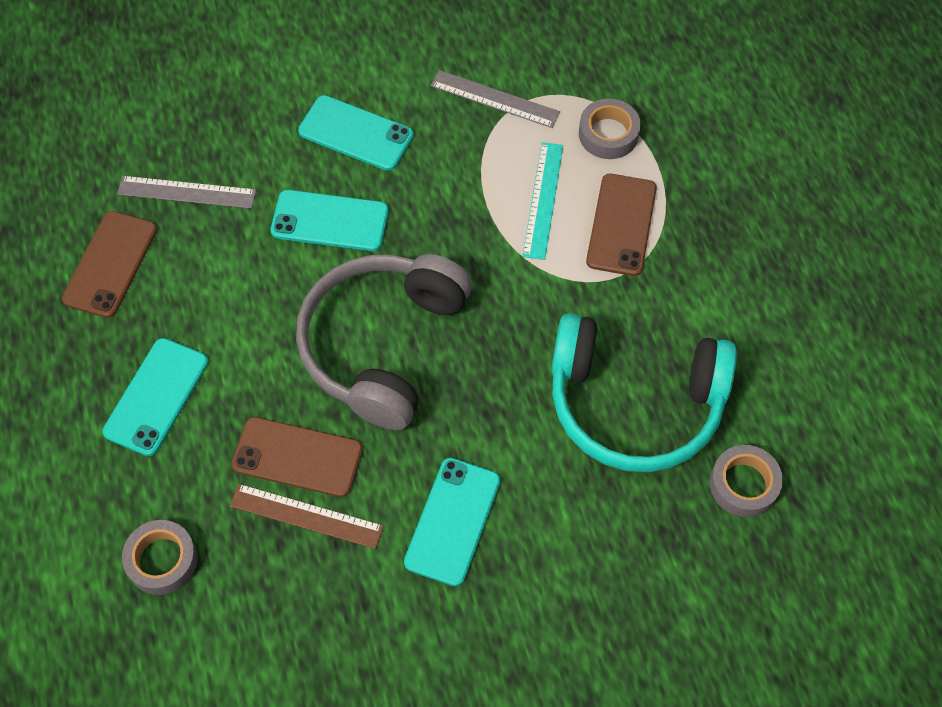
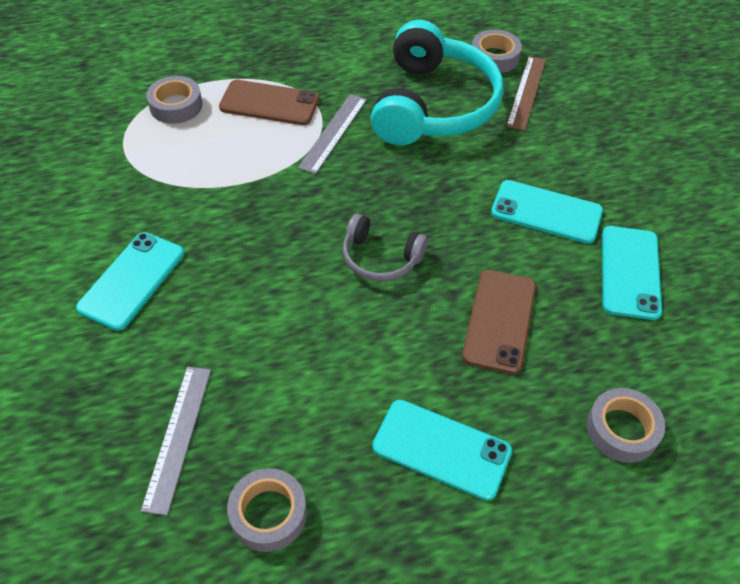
camera: 90 degrees left, 10 degrees down
(110, 264) = (268, 514): brown phone -> grey tape
(306, 515) = (556, 312): brown ruler -> brown ruler (526, 92)
(330, 221) = (237, 300): turquoise phone -> turquoise phone (630, 272)
(382, 345) = (380, 258): grey headphones -> grey headphones, size x0.49
(494, 99) = (118, 175): grey ruler -> grey ruler (333, 133)
(542, 200) = (237, 148): turquoise ruler -> none

